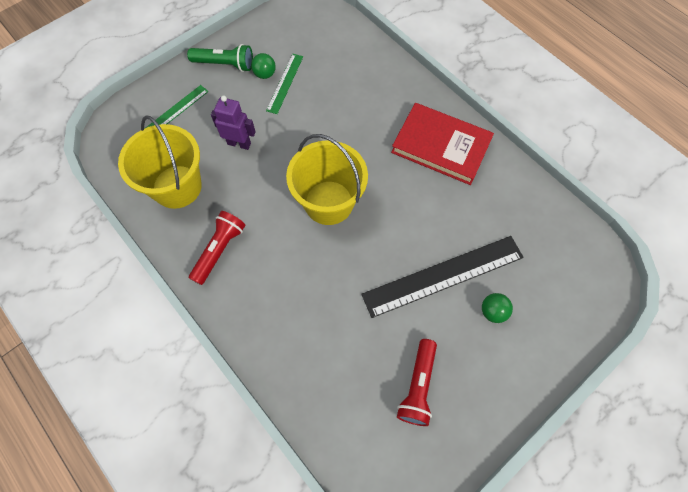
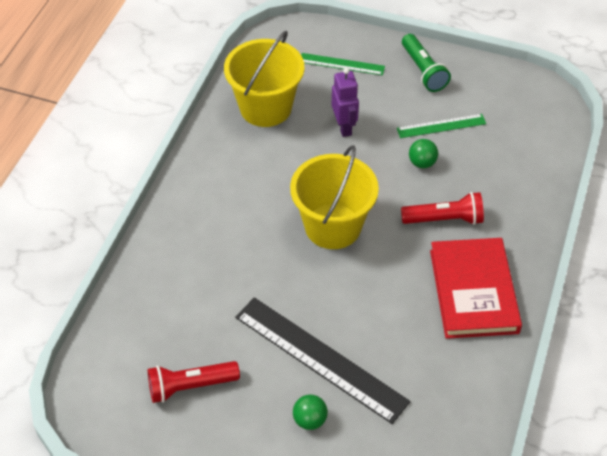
camera: 60 degrees right, 15 degrees down
(219, 250) = (225, 170): red flashlight -> red flashlight (444, 219)
(265, 74) = (438, 106): green ball -> green ball (422, 163)

